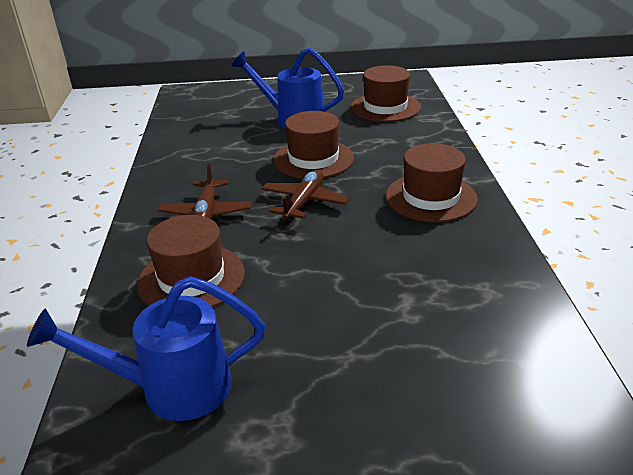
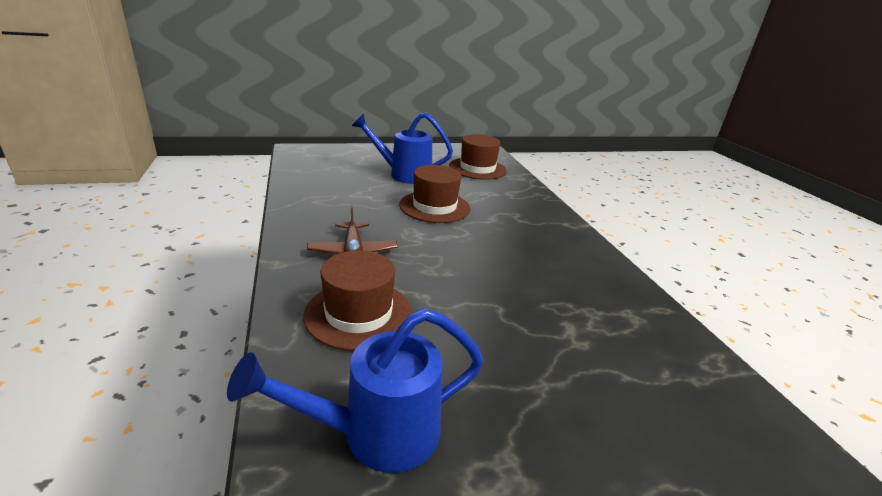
camera: 15 degrees left, 5 degrees down
(304, 202) = (441, 243): brown plane -> none
(431, 197) = (547, 239): brown hat -> none

